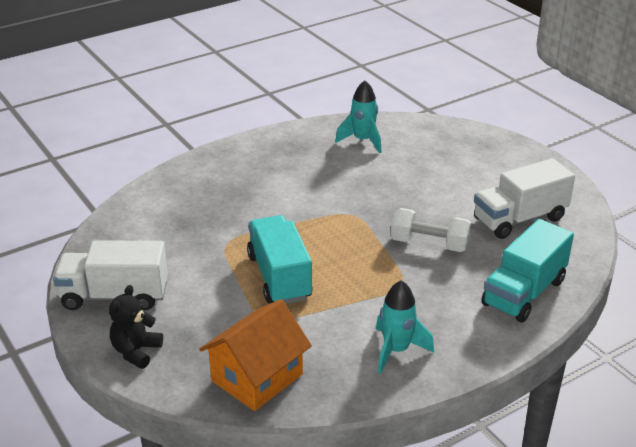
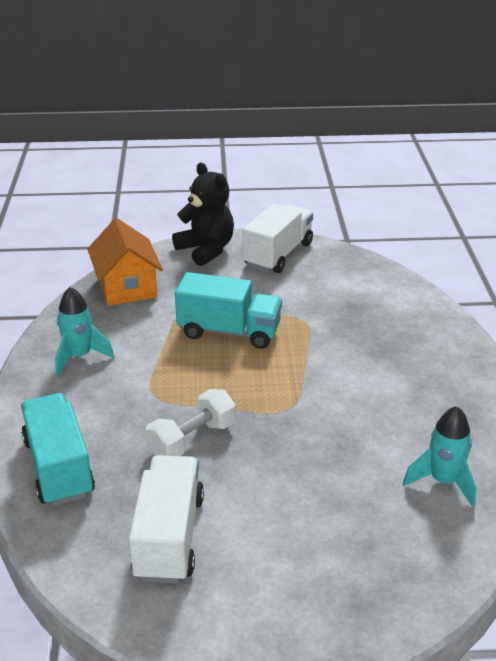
camera: 120 degrees right, 0 degrees up
(136, 351) = (206, 250): black teddy bear -> black teddy bear, size x1.54

